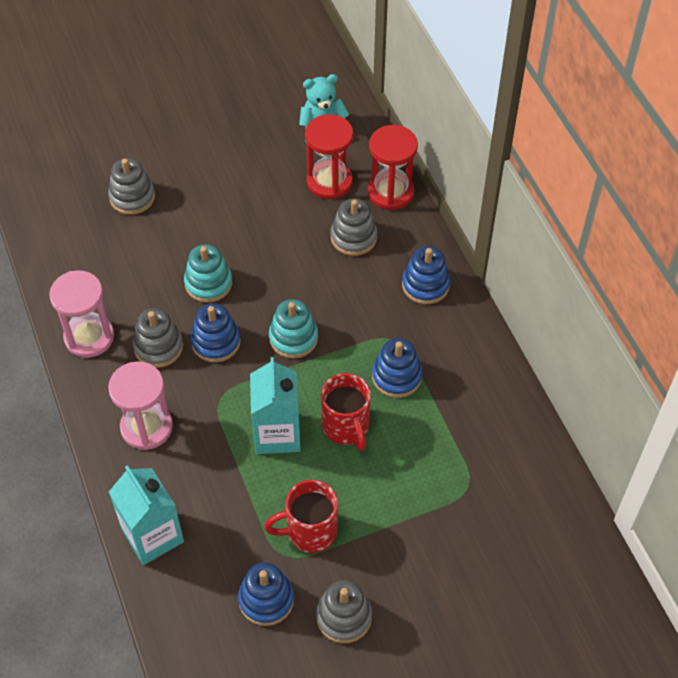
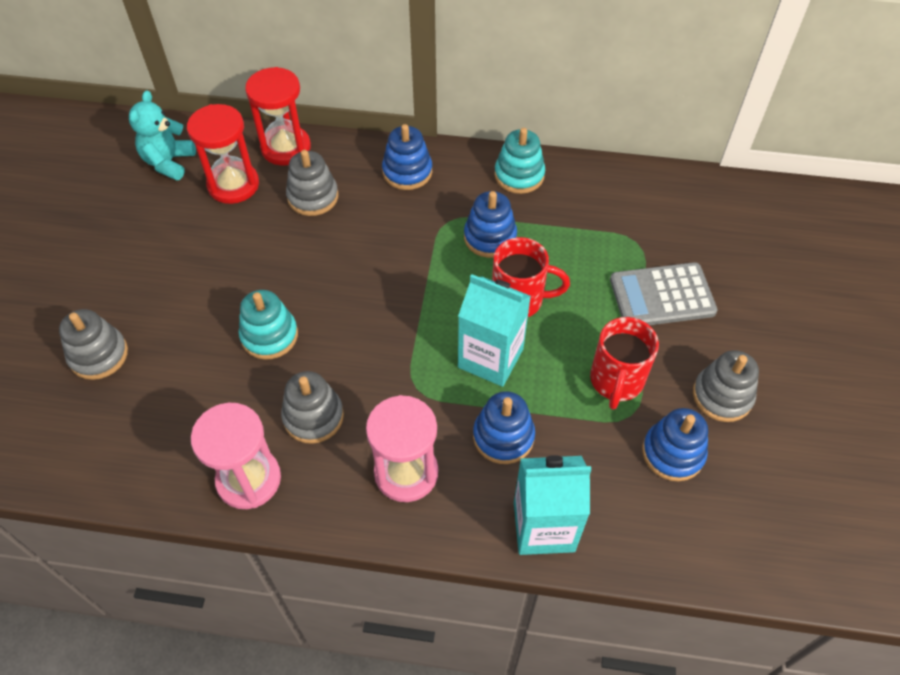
camera: 60 degrees left, 0 degrees up
(216, 342) = (346, 361): blue stacking toy -> blue stacking toy (503, 436)
(293, 338) = (390, 295): turquoise stacking toy -> turquoise stacking toy (519, 175)
(420, 531) = (662, 296): none -> grey calculator

